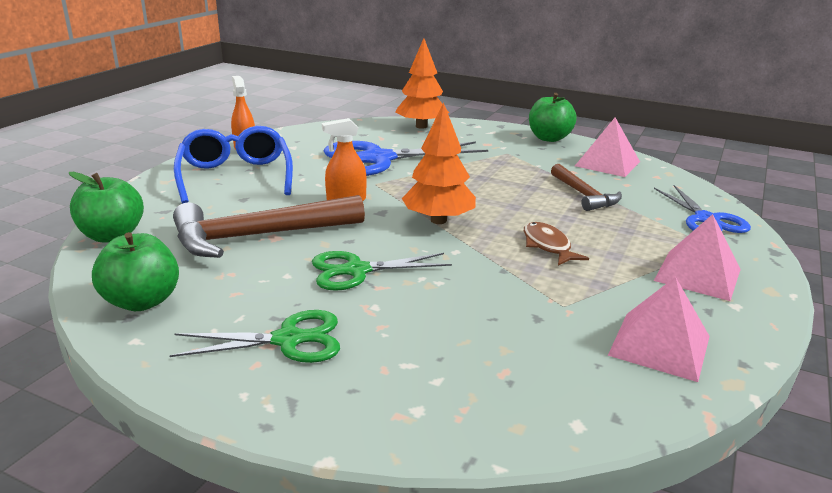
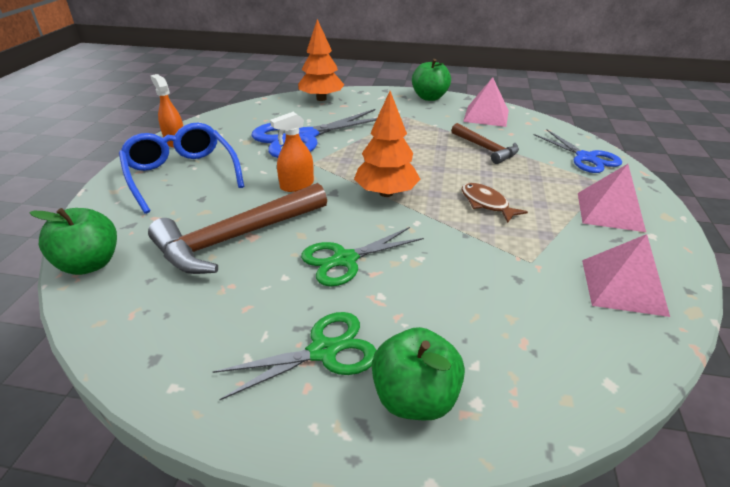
camera: 15 degrees left, 10 degrees up
(142, 301) = (158, 337): green apple -> green apple (414, 398)

